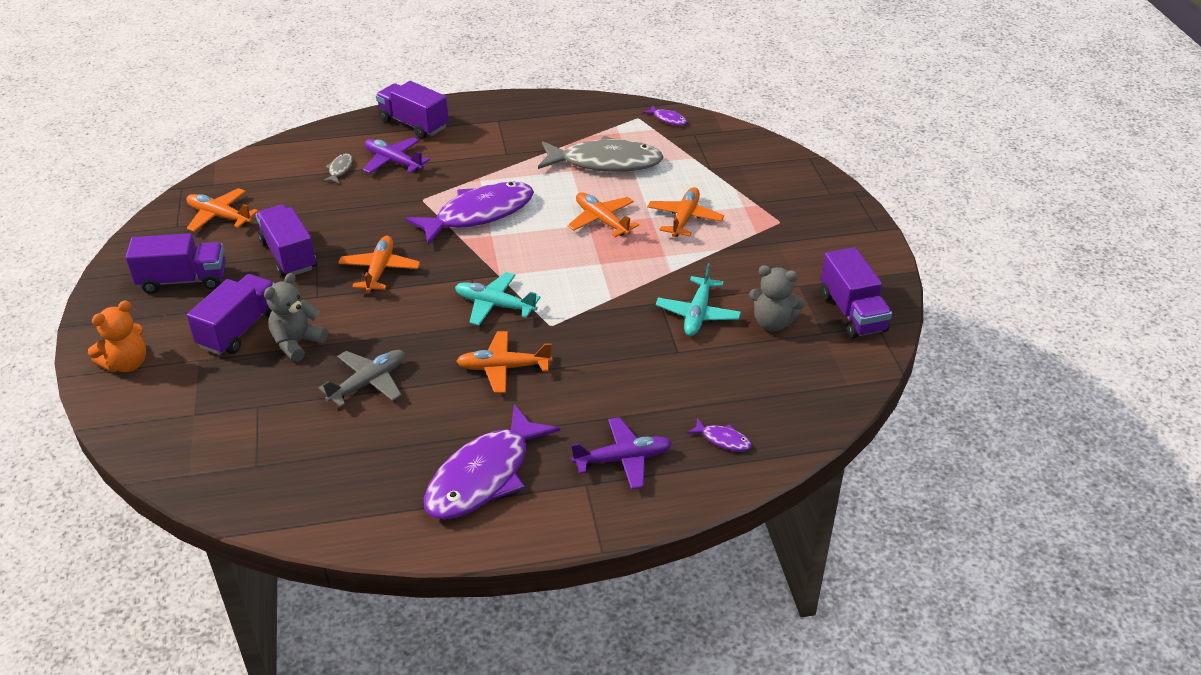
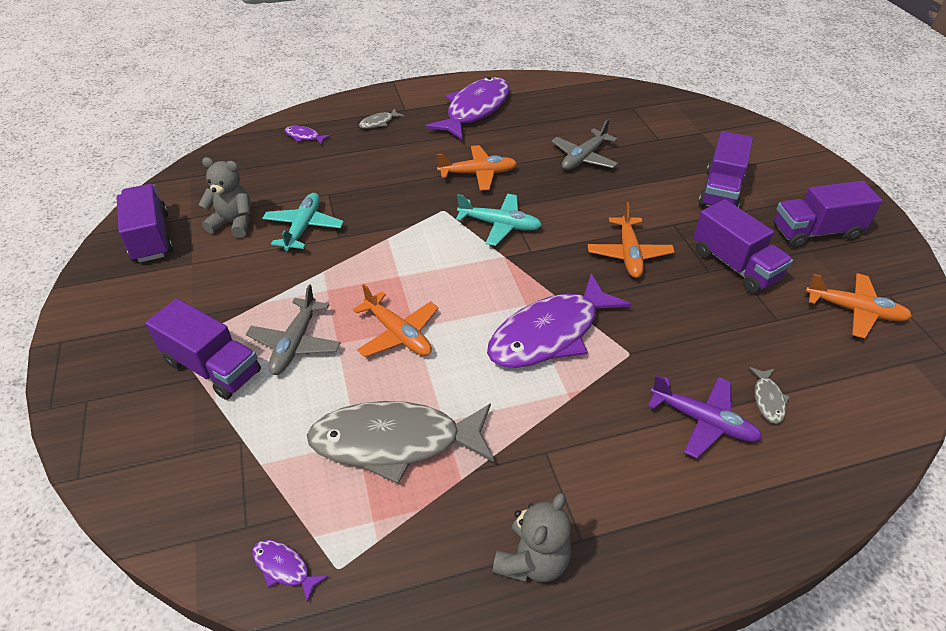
camera: 175 degrees right, 5 degrees up
(127, 364) = (788, 160): orange teddy bear -> none
(297, 343) = (662, 183): grey teddy bear -> grey teddy bear (532, 560)
(413, 124) = (719, 516): purple truck -> purple truck (213, 367)
(623, 459) = (379, 122): purple plane -> grey fish
(684, 218) = (295, 344): orange plane -> grey plane

